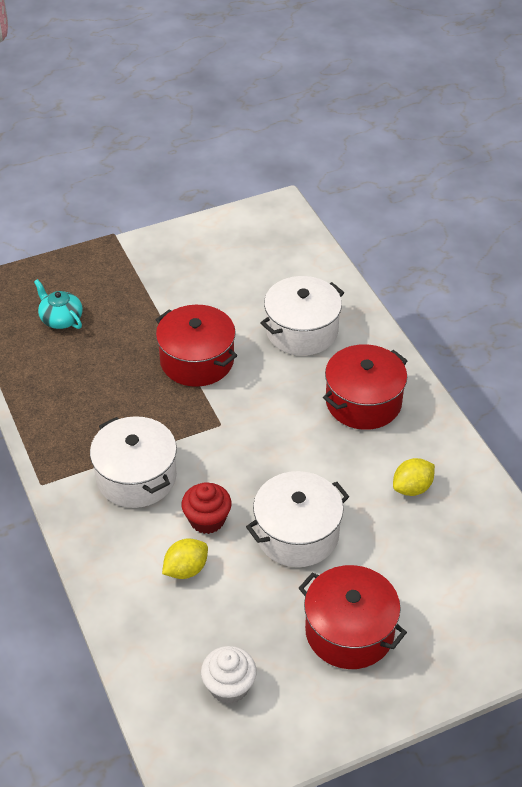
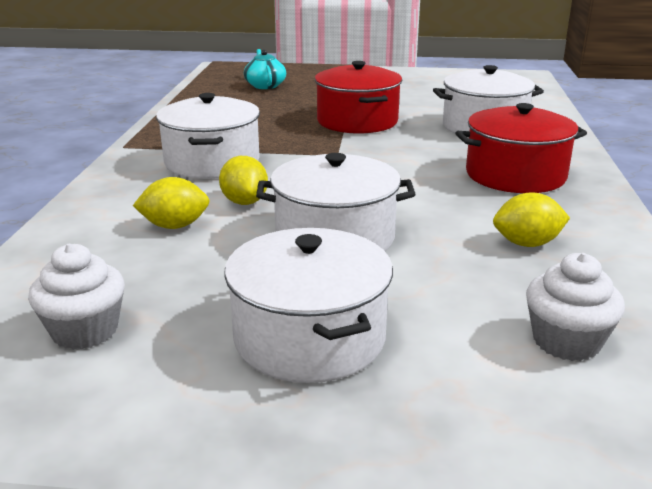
camera: 30 degrees right, 20 degrees down
(207, 520) = (244, 202): red cupcake -> yellow lemon
(349, 631) = (309, 337): red pot -> white pot
(473, 572) = (566, 341): none -> white cupcake

